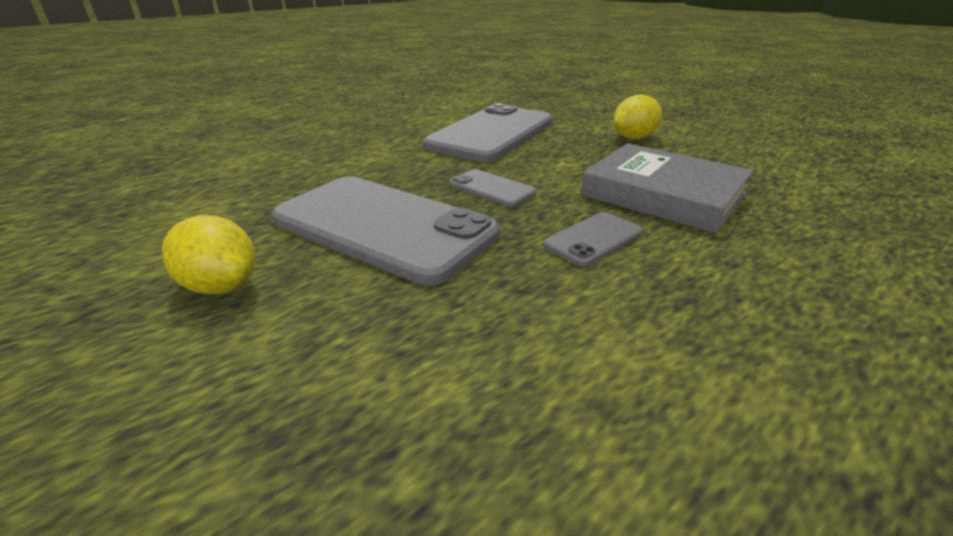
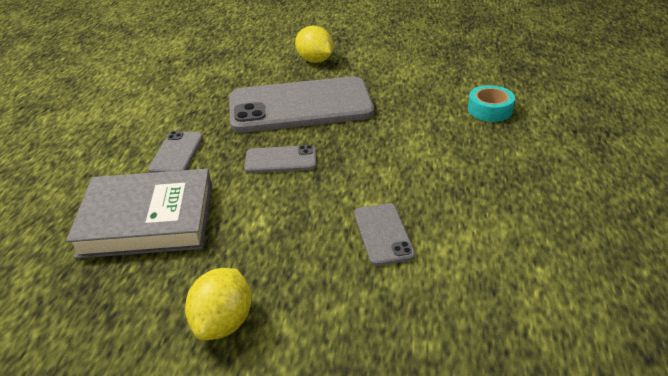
camera: 140 degrees right, 5 degrees up
(221, 286) = (315, 60): yellow lemon -> yellow lemon turned 60 degrees clockwise
(267, 152) = (490, 110): none -> turquoise tape
(492, 134) = (383, 234): grey phone -> grey phone, size x0.44

